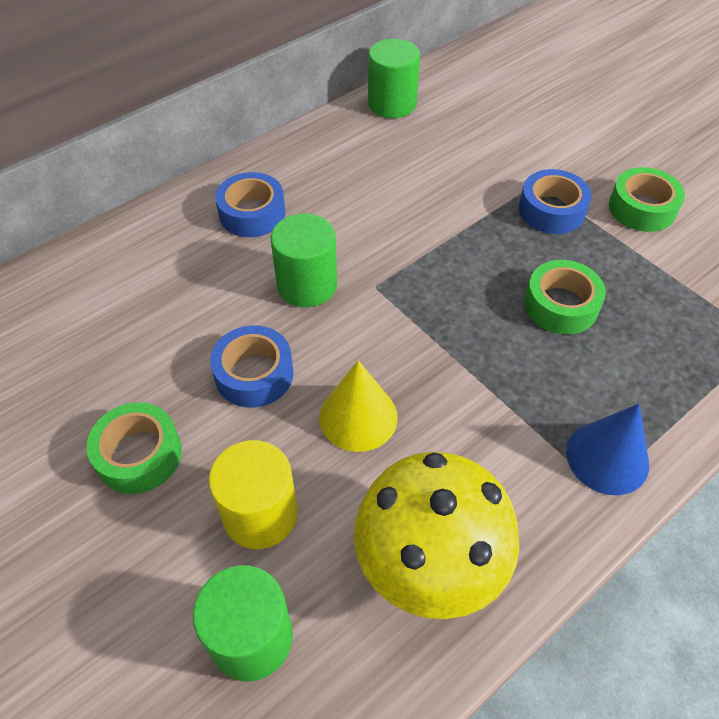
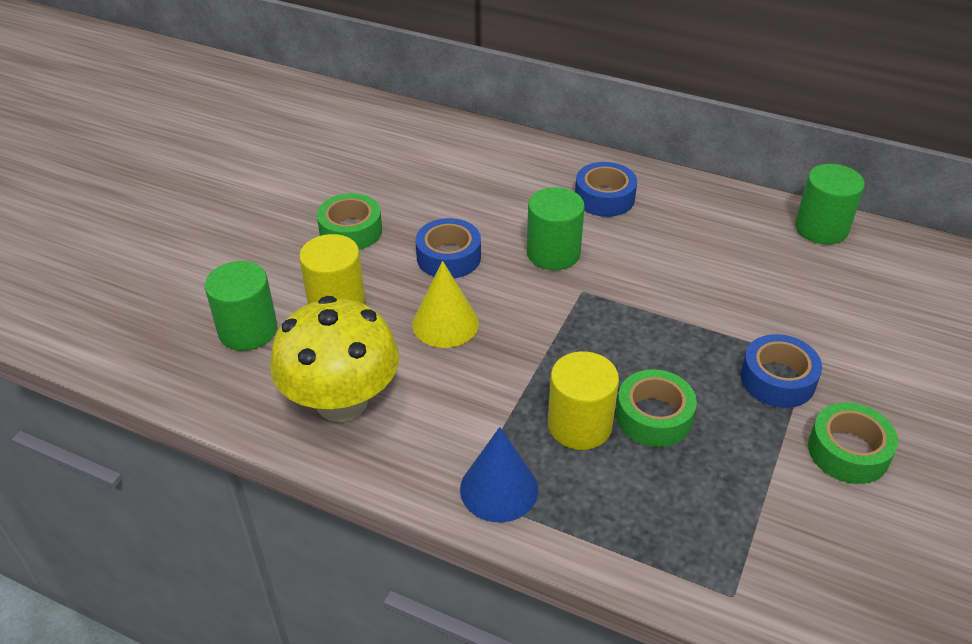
camera: 65 degrees right, 10 degrees down
(550, 362) = (579, 425): none -> yellow cylinder

